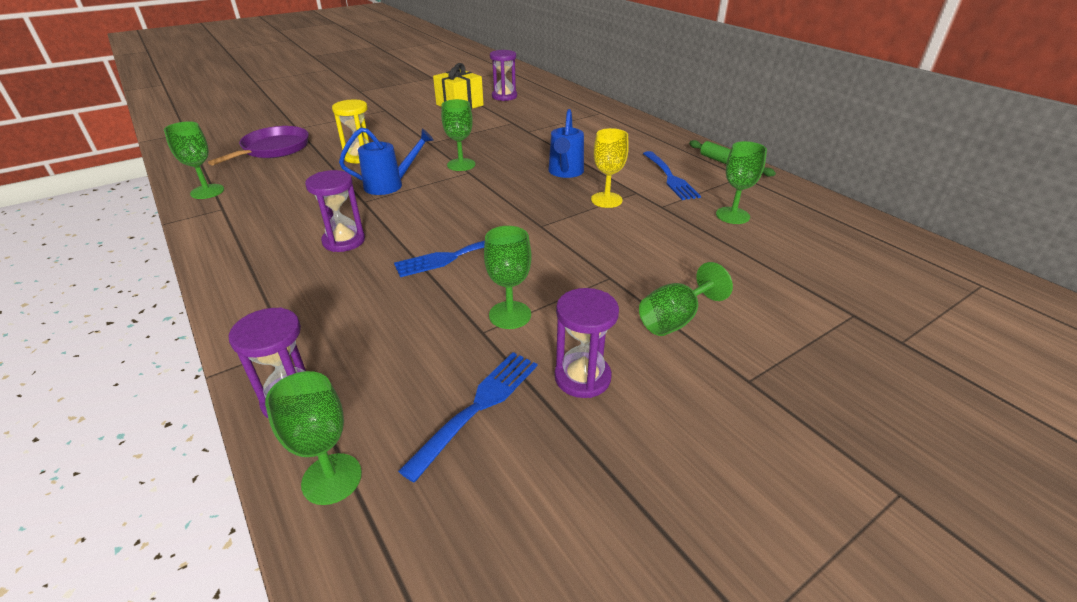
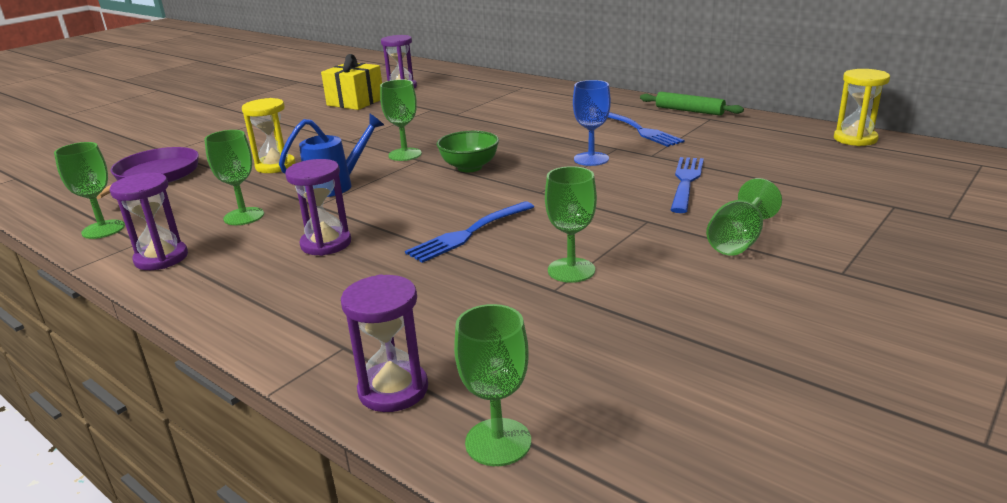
camera: 15 degrees left, 10 degrees down
(478, 407) = (602, 350): blue fork -> blue fork (686, 182)
(502, 188) = (469, 167): none -> green bowl
(565, 172) = (528, 143): blue watering can -> none
(582, 377) = (687, 303): purple hourglass -> purple hourglass (161, 258)
(606, 200) = (591, 159): yellow goblet -> blue goblet
(732, 215) = (726, 151): green goblet -> green goblet (244, 216)
(867, 227) = (855, 139): none -> yellow hourglass

